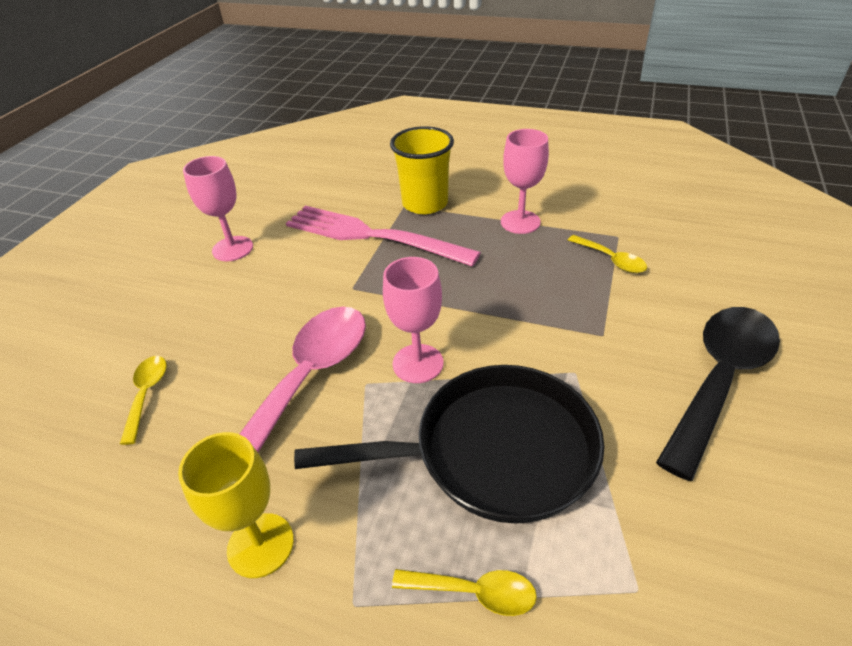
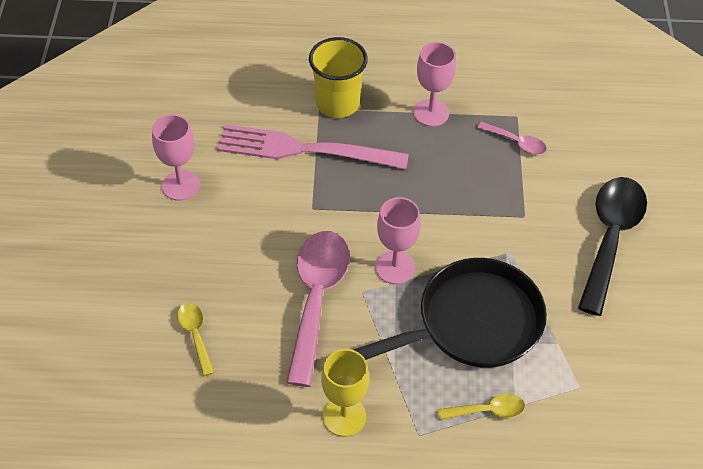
camera: 20 degrees left, 10 degrees up
(611, 260) = (516, 142): yellow spoon -> pink spoon

